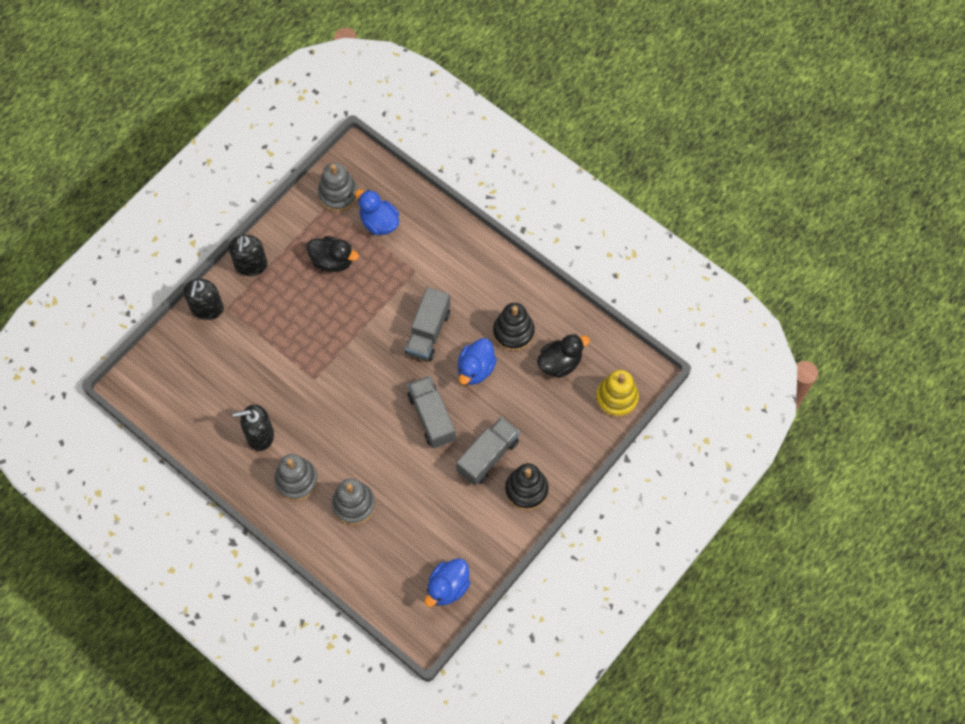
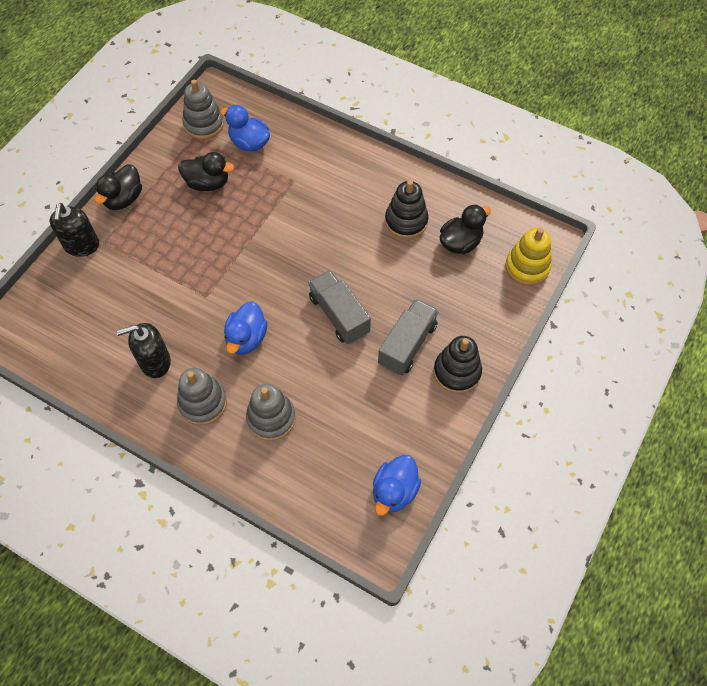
camera: 10 degrees left, 5 degrees down
(251, 265) = (123, 199): black soap dispenser -> black duck
(428, 332) = (318, 234): grey truck -> none
(475, 369) = (375, 261): blue duck -> blue duck (246, 338)

